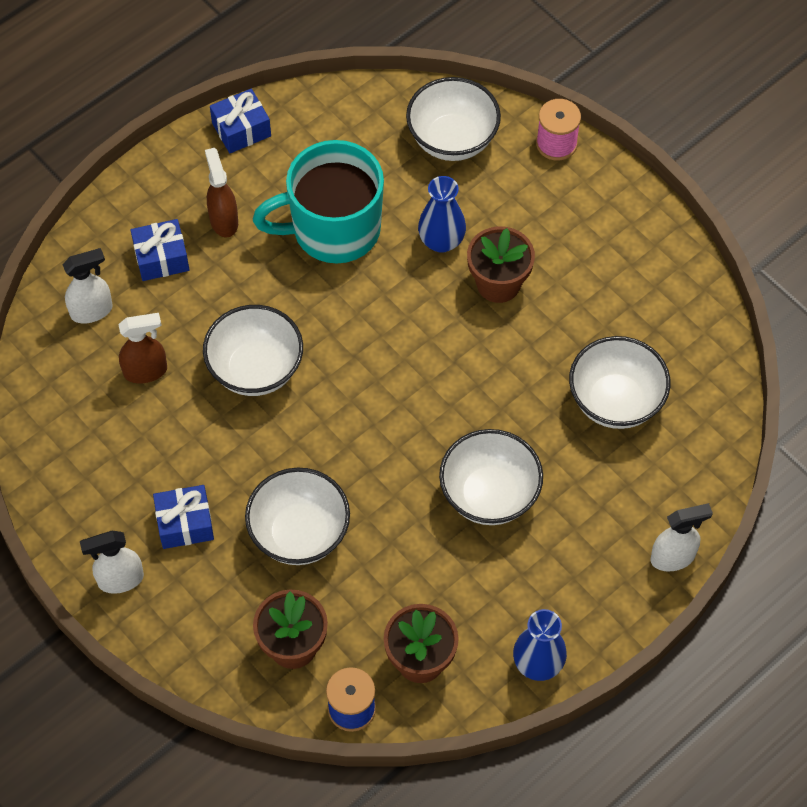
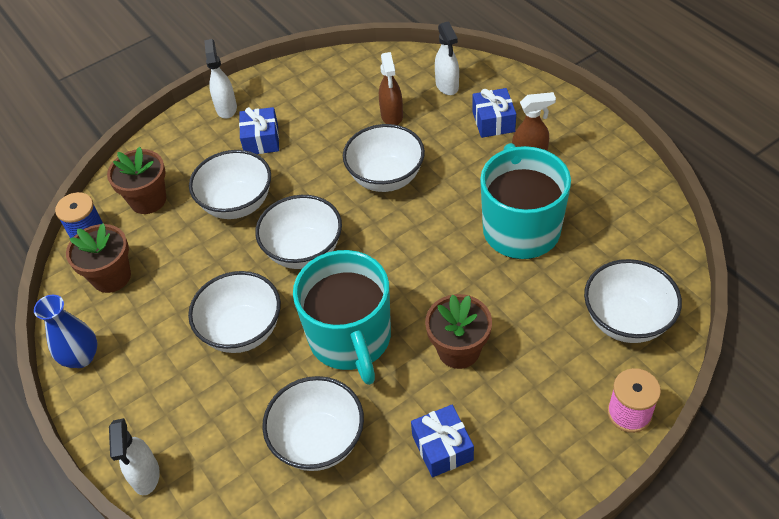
camera: 100 degrees right, 10 degrees down
(241, 129) = (624, 167): blue gift -> blue gift (442, 447)
(373, 446) = (304, 251): none -> white bowl
(441, 241) = (507, 307): blue vase -> none
(492, 384) = (351, 339): none -> turquoise mug

